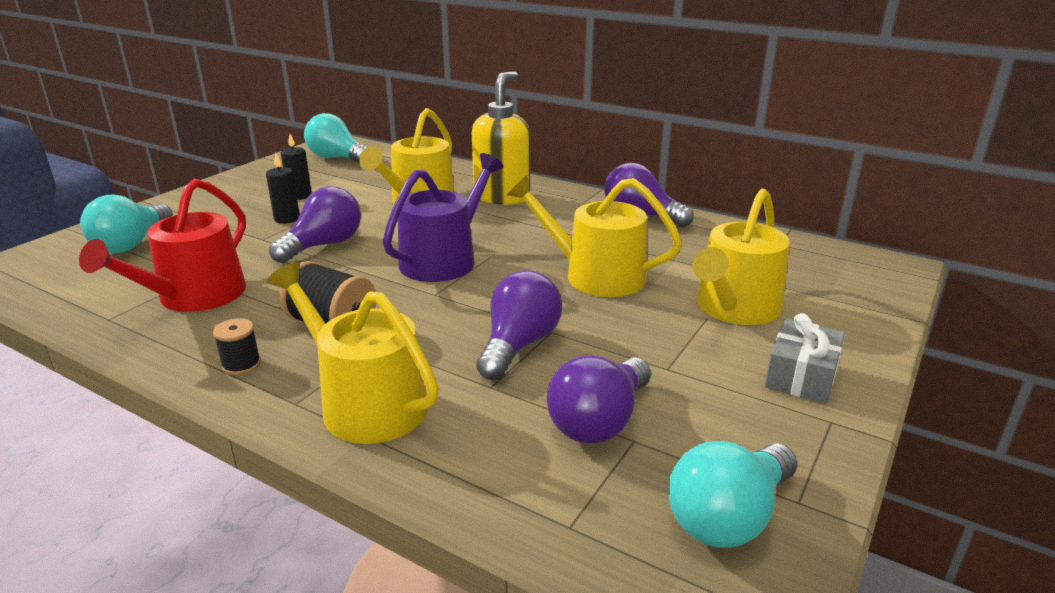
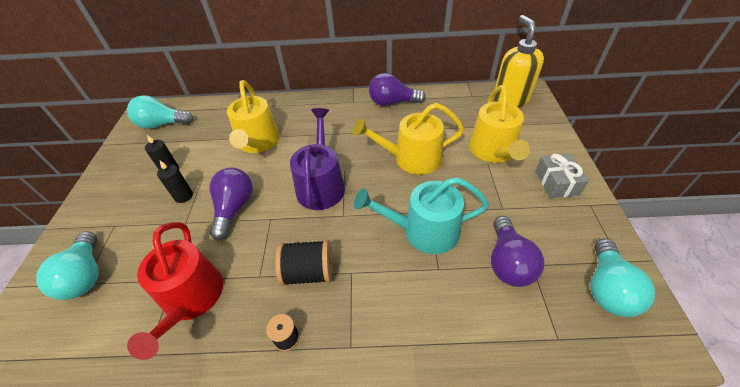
camera: 30 degrees left, 20 degrees up
(365, 403) = (389, 321): yellow watering can -> none
(502, 197) = (304, 117): yellow soap dispenser -> yellow soap dispenser (510, 99)
(519, 345) = (423, 231): purple light bulb -> turquoise watering can

